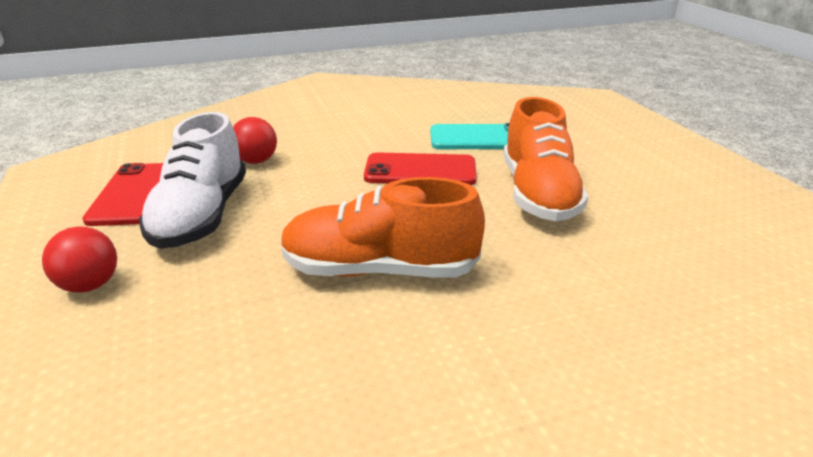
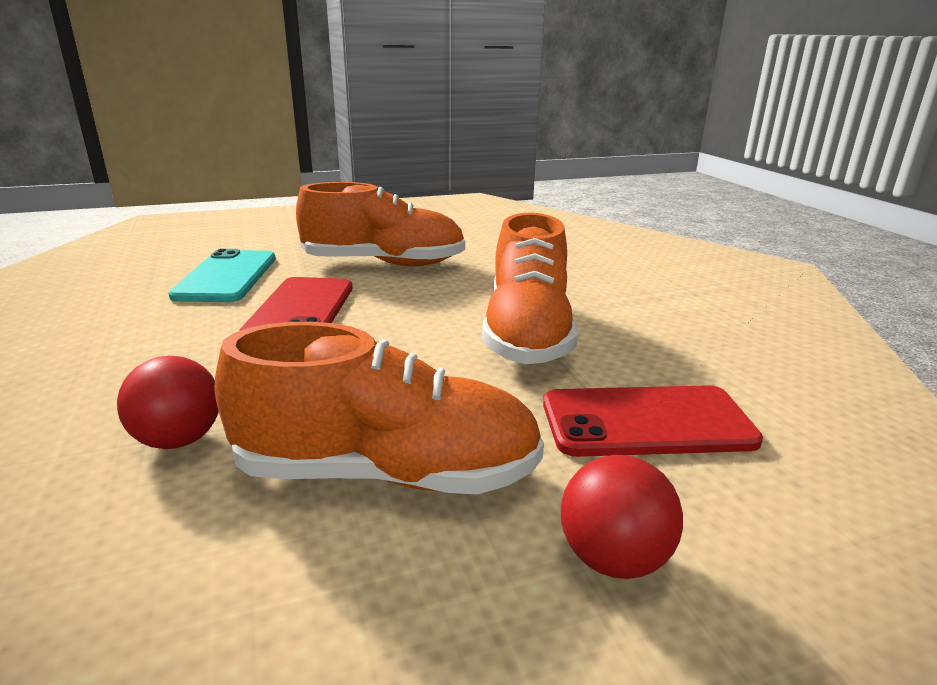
camera: 90 degrees left, 5 degrees down
(135, 194) = (257, 593): red phone -> red phone (646, 422)
(201, 216) = (387, 473): white shoe -> orange shoe

